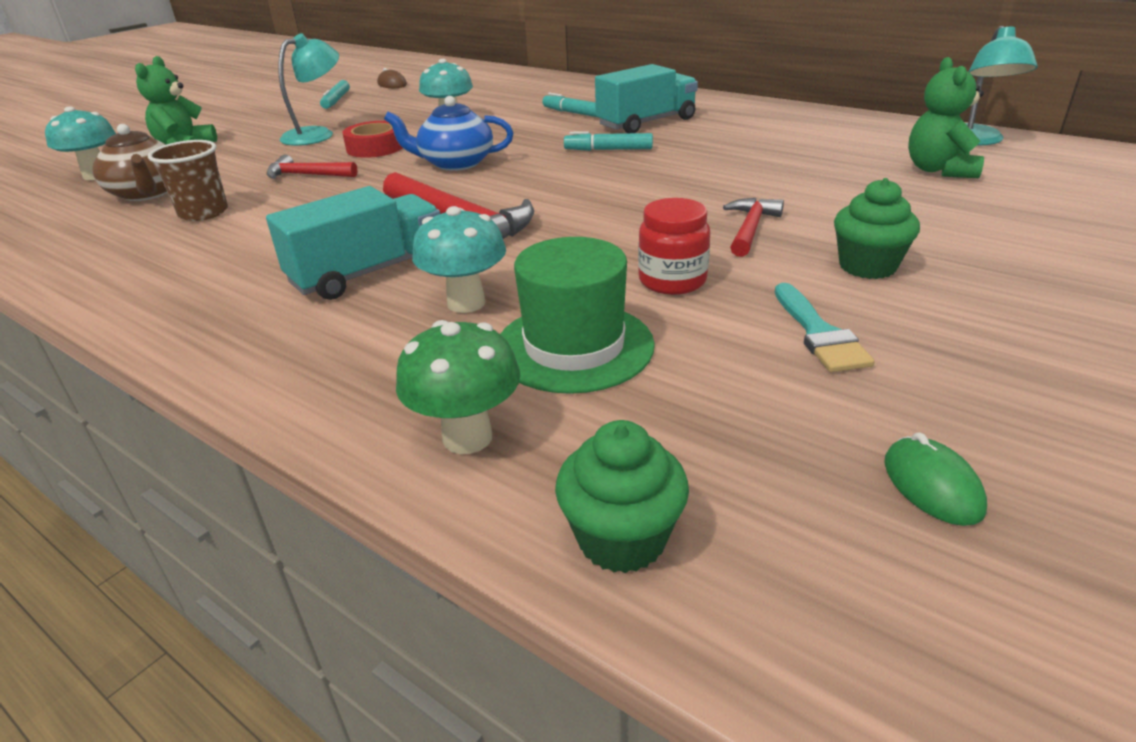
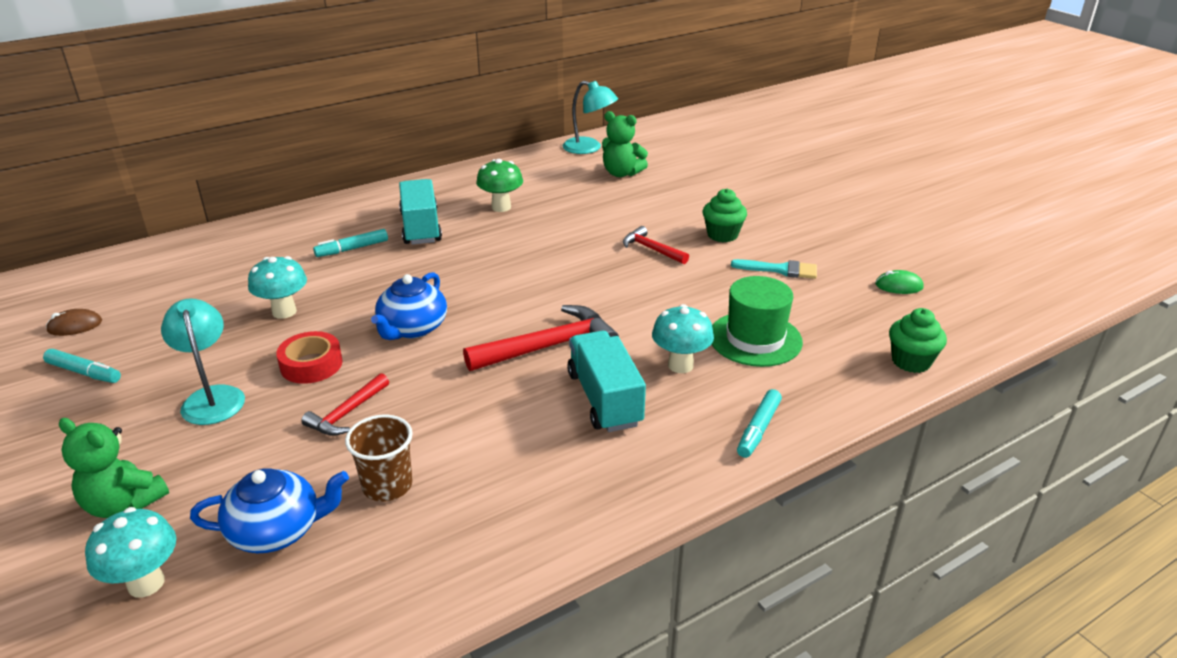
camera: 70 degrees left, 0 degrees up
(148, 193) = (277, 530): brown teapot -> blue teapot
(467, 437) = (826, 388): green mushroom -> green mushroom (501, 207)
(608, 150) = (463, 257): turquoise marker -> turquoise marker (758, 429)
(672, 281) = (699, 291): red jar -> none

